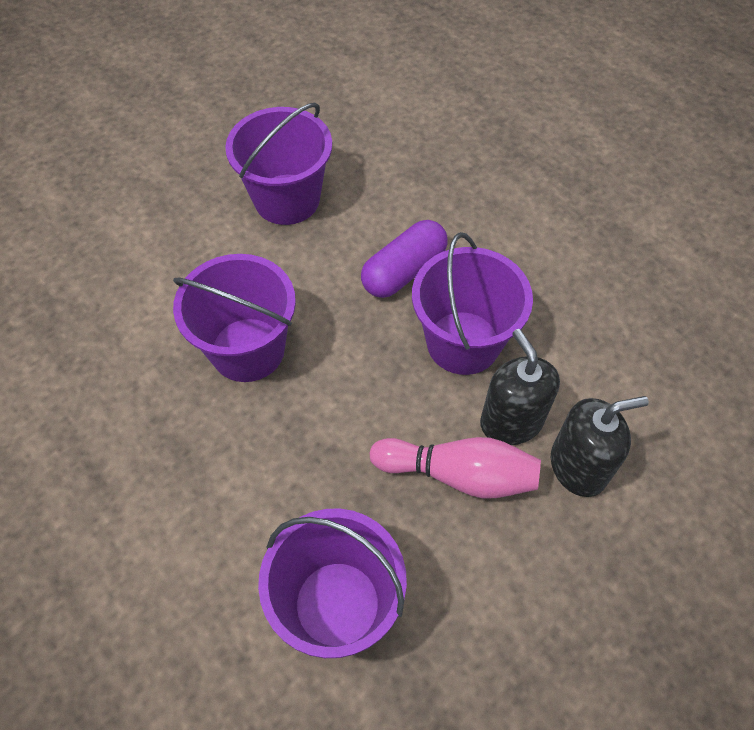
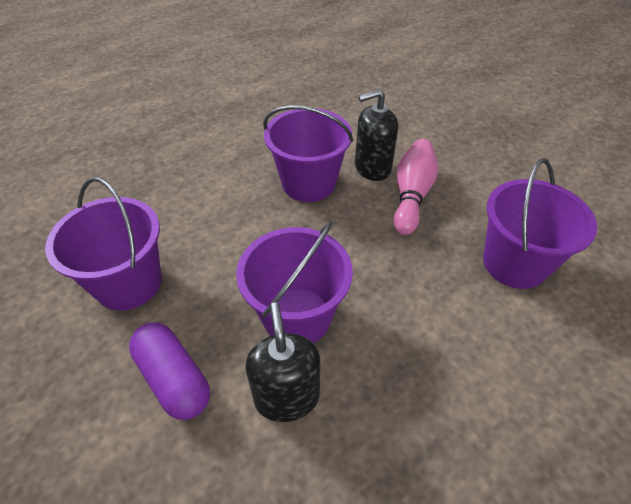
camera: 85 degrees left, 10 degrees down
(404, 271) = (237, 209): purple capsule -> purple capsule (174, 378)
(578, 466) = (403, 145): black soap dispenser -> black soap dispenser (287, 397)

